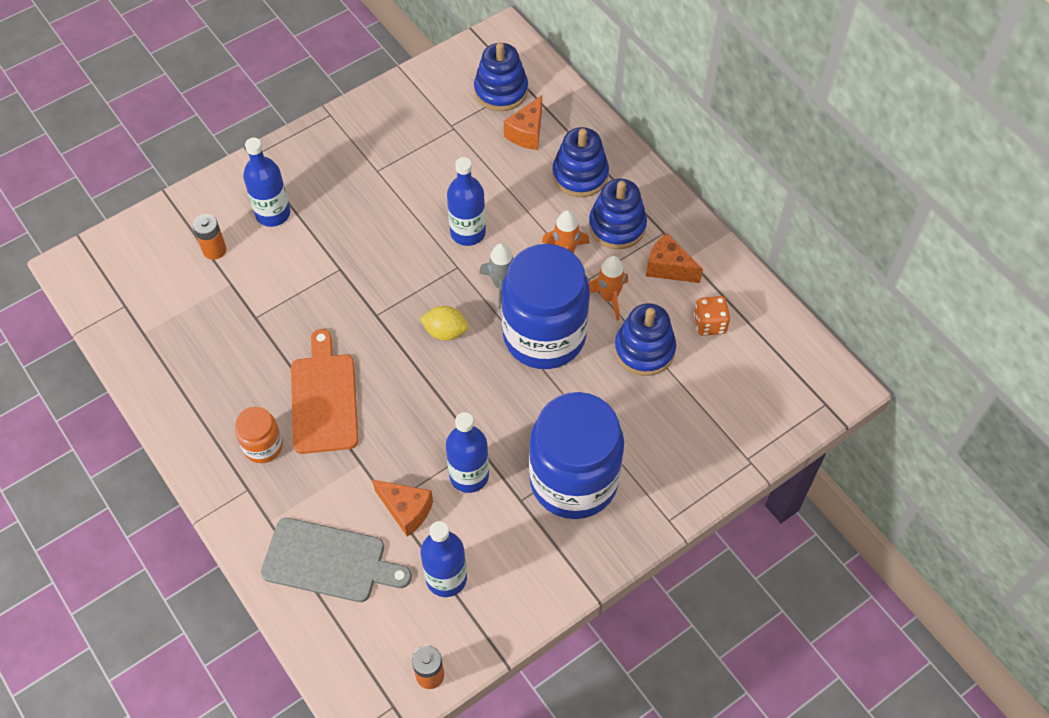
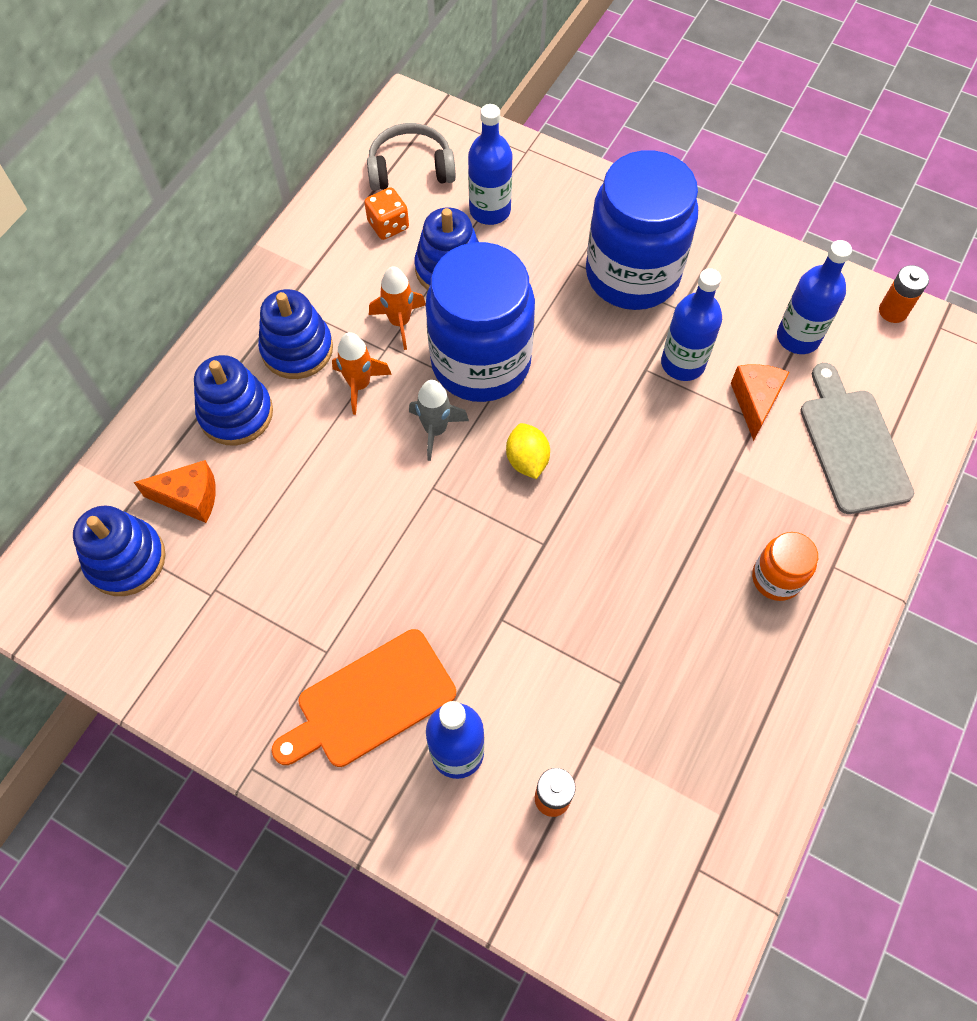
camera: 115 degrees left, 5 degrees up
(324, 398) = (682, 545): orange cutting board -> orange cutting board (371, 701)
(468, 232) = (377, 498): blue bottle -> blue bottle (490, 210)
(668, 268) = (333, 282): orange cheese -> none
(765, 362) = (410, 169): none -> grey headphones

